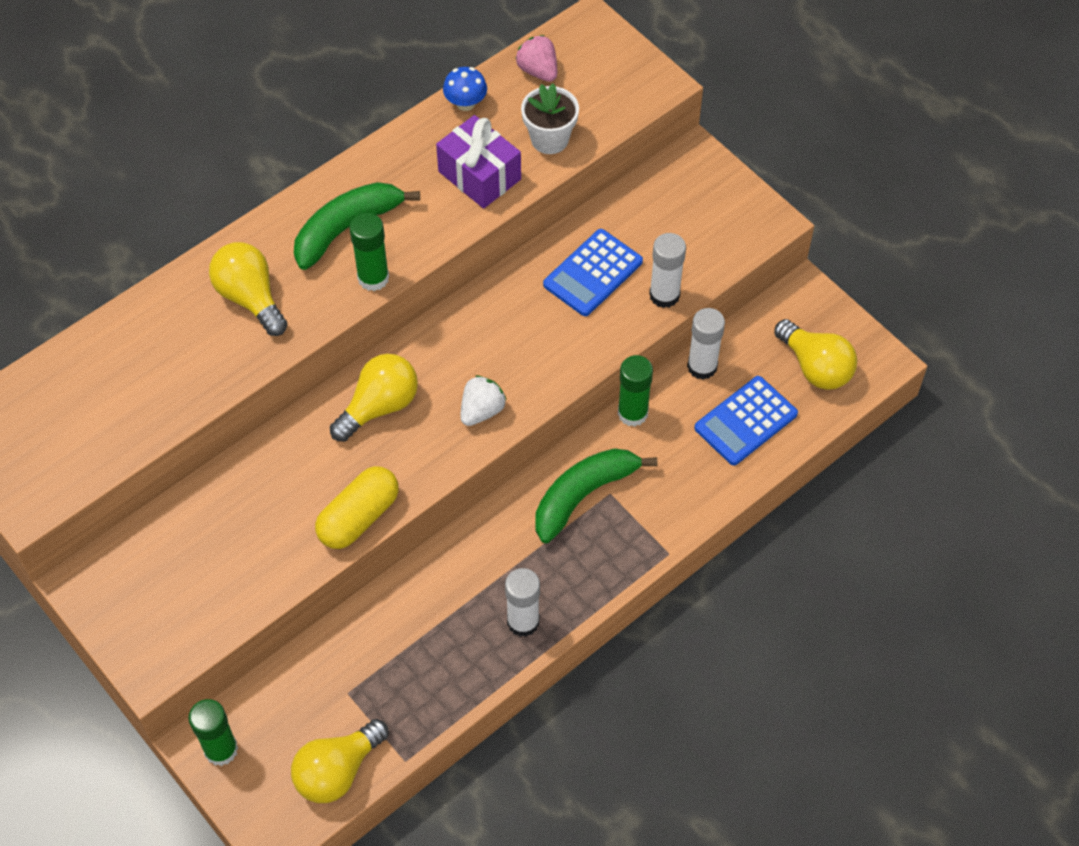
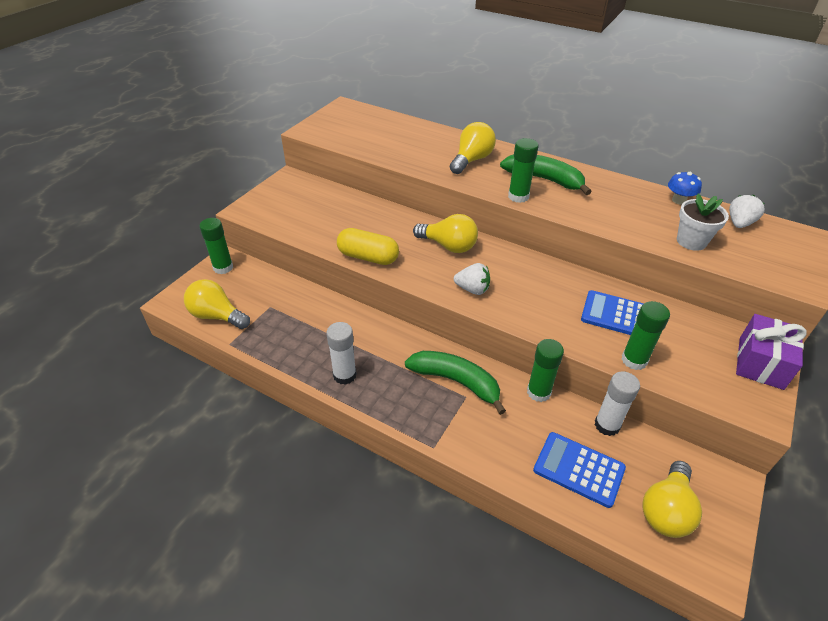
camera: 70 degrees right, 15 degrees down
(479, 175) = (631, 218): purple gift -> purple gift (760, 363)
(538, 71) = (739, 223): pink strawberry -> white strawberry
(664, 295) = (634, 360): white glue stick -> green glue stick

